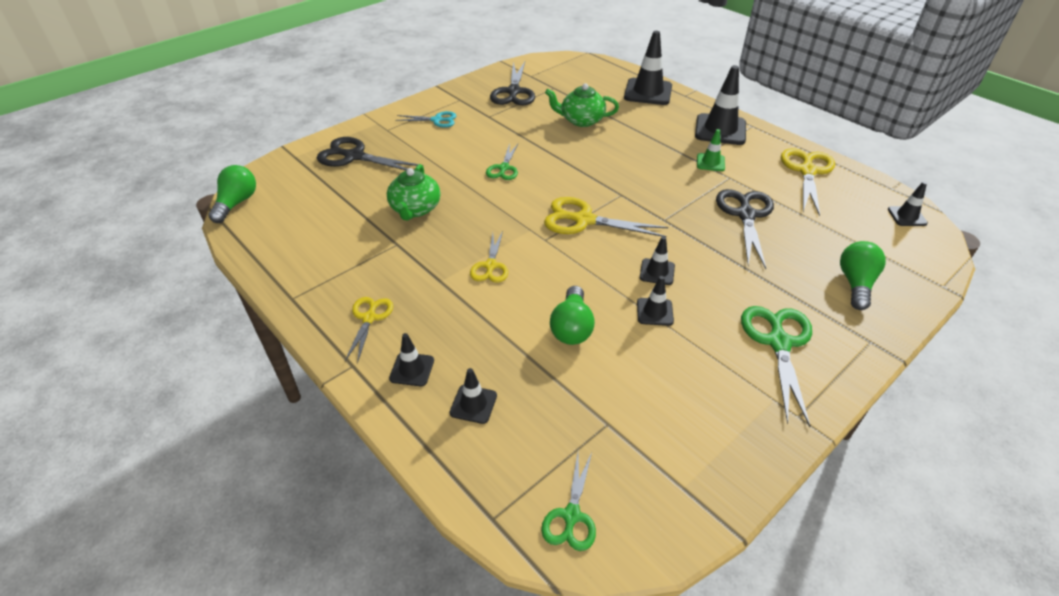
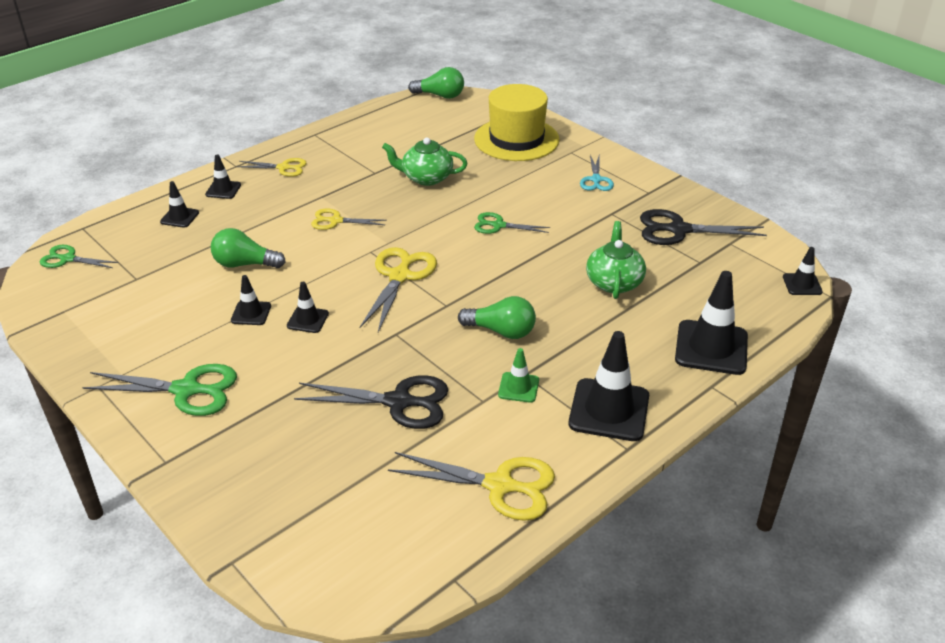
camera: 90 degrees right, 5 degrees down
(354, 156) = (516, 139): black scissors -> yellow hat
(855, 284) = (255, 474): green light bulb -> green light bulb (501, 331)
(907, 216) = (381, 573): black traffic cone -> black traffic cone (802, 284)

